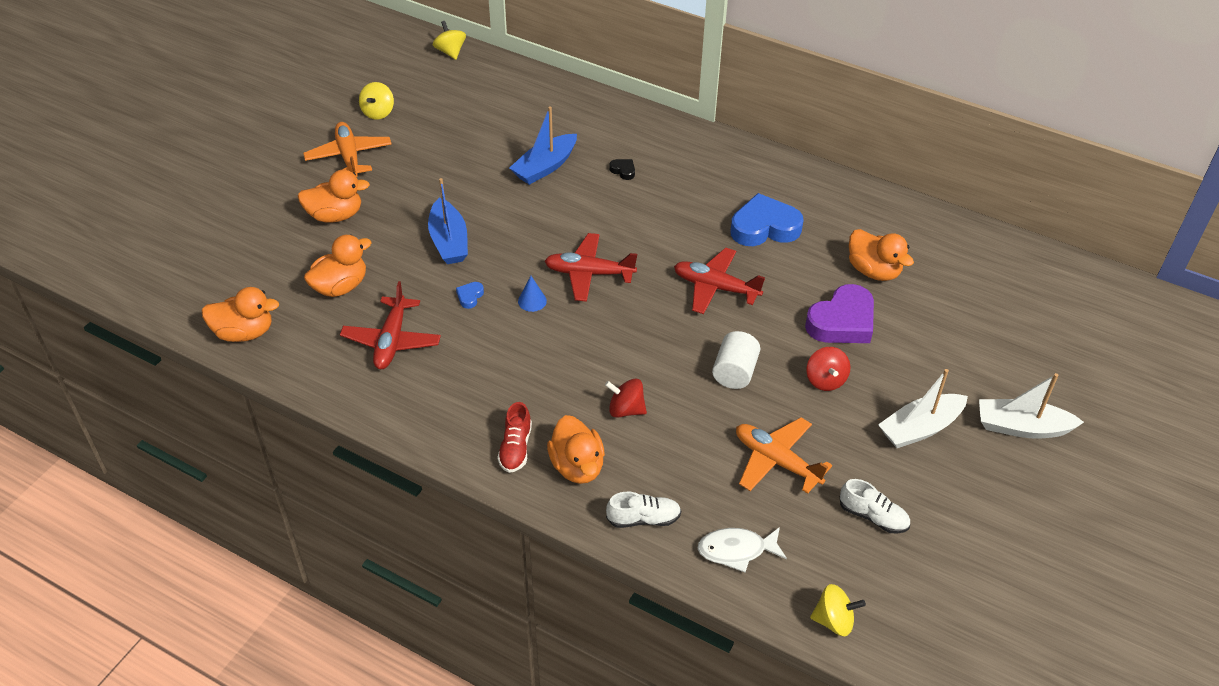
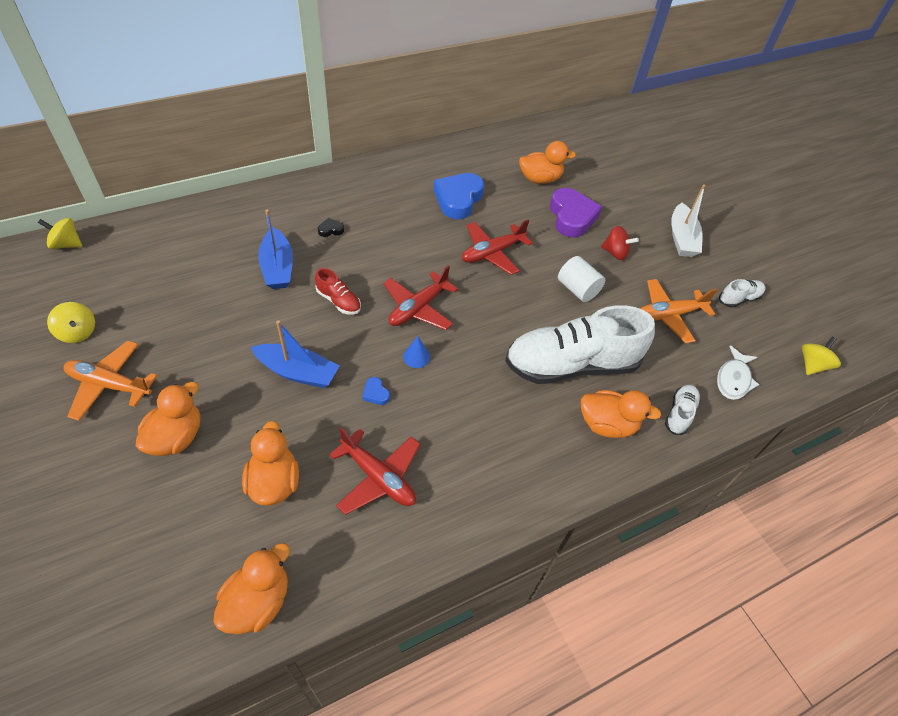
camera: 60 degrees left, 5 degrees up
(515, 448) = (564, 454): red shoe -> red shoe (339, 301)
(626, 409) = (571, 365): red spinning top -> white shoe
(1022, 427) = (706, 200): white boat -> none

